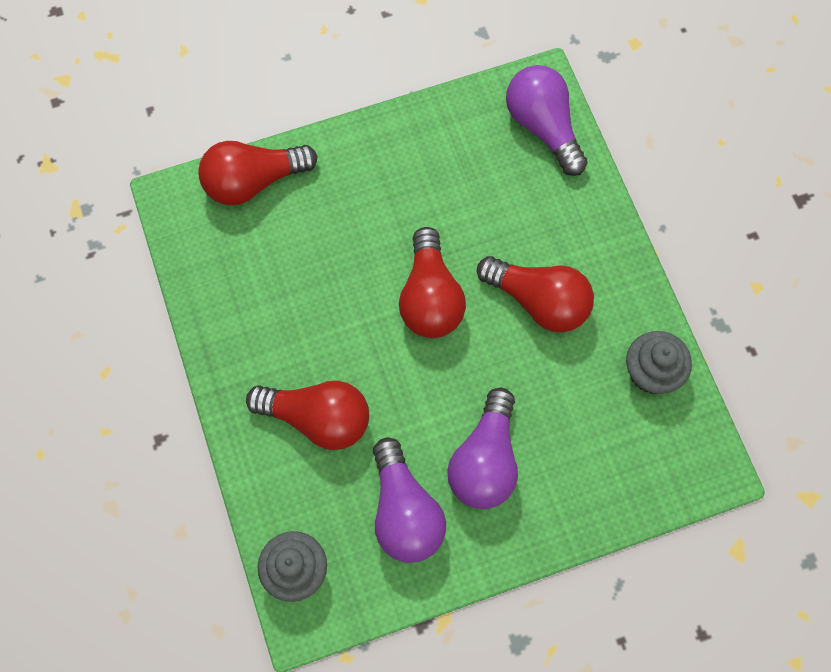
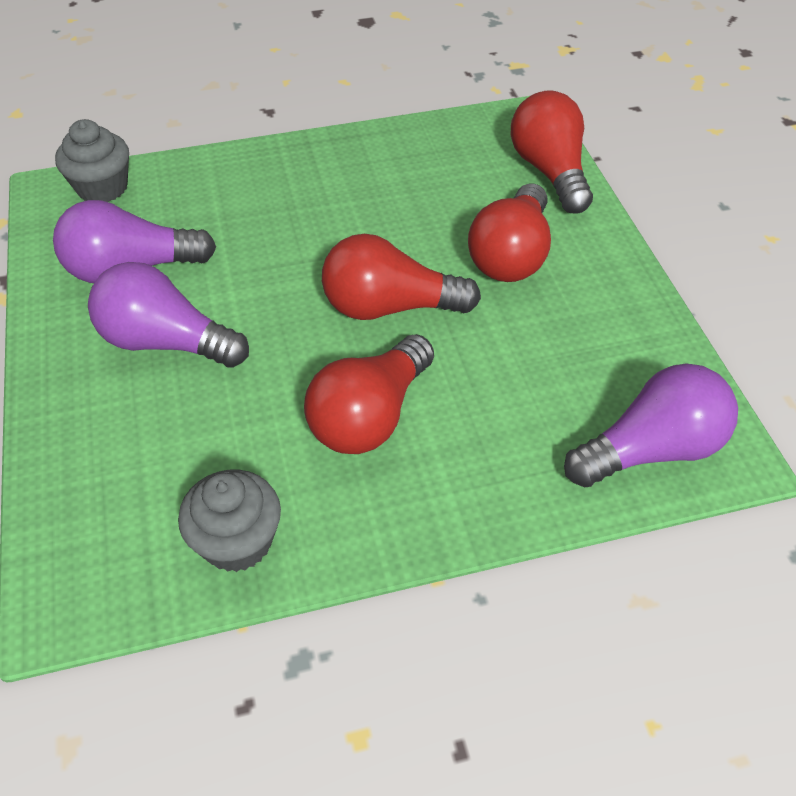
camera: 95 degrees right, 20 degrees down
(317, 418) = (259, 208): red light bulb -> red light bulb (511, 255)

